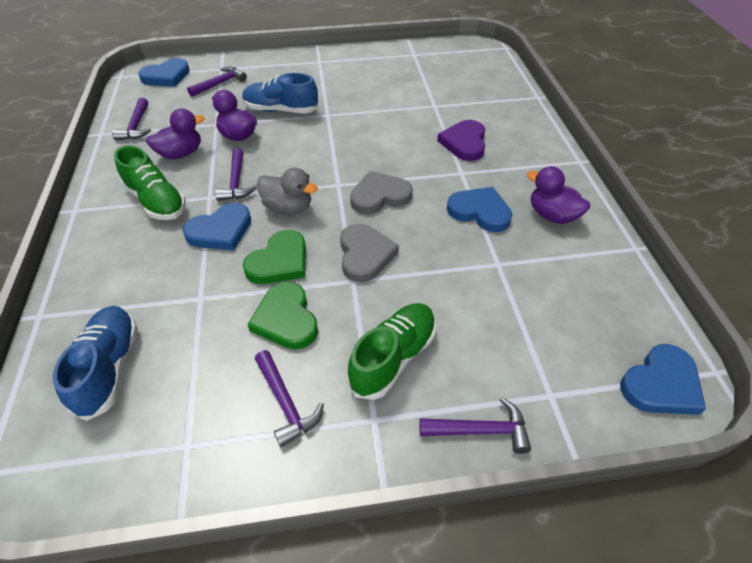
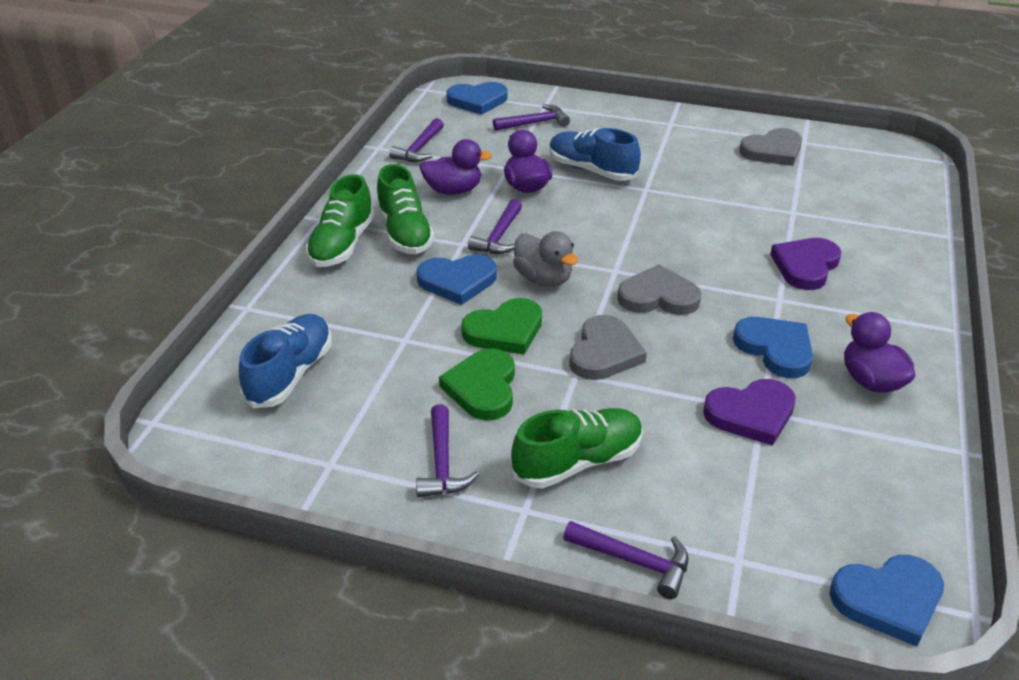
camera: 25 degrees right, 10 degrees down
(105, 228) = (342, 244): none -> green shoe
(397, 65) = (772, 151): none -> grey heart
(492, 269) = (751, 414): none -> purple heart

